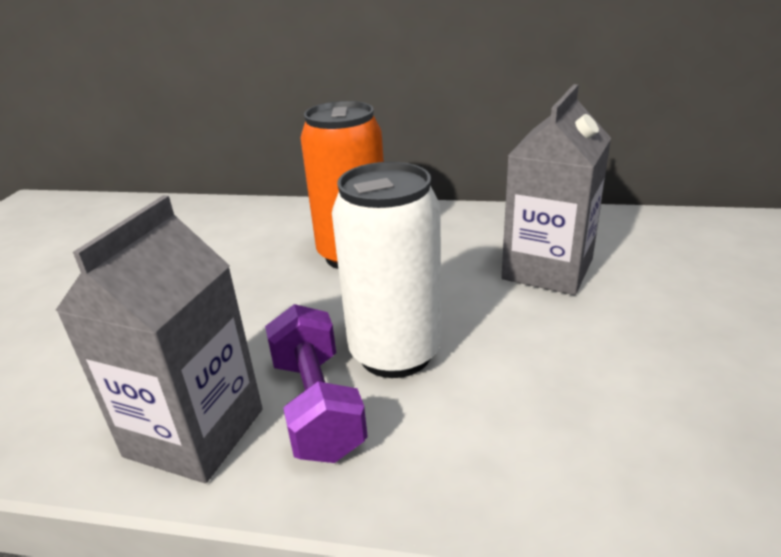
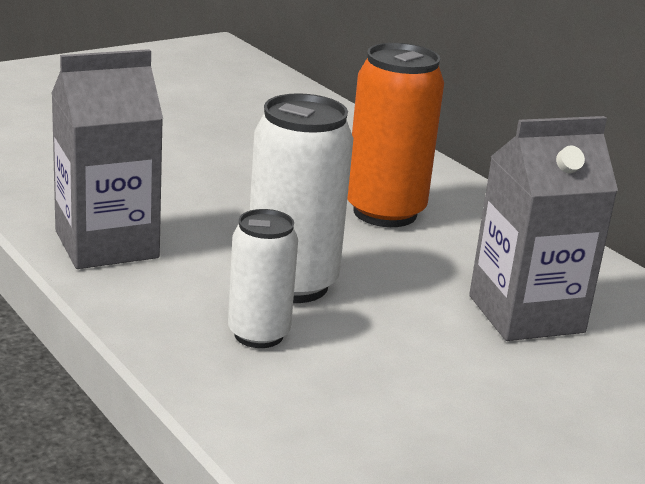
camera: 40 degrees right, 5 degrees down
(317, 406) = (192, 277): purple dumbbell -> none
(451, 417) = (258, 334): none -> white can

